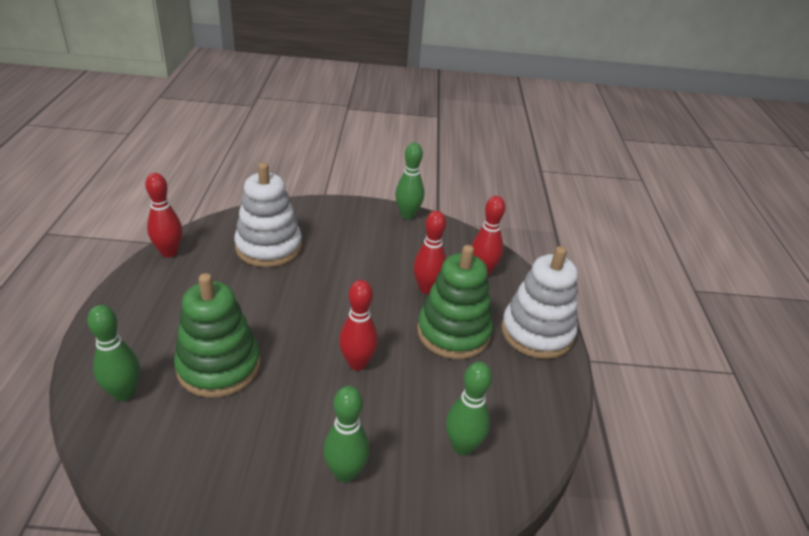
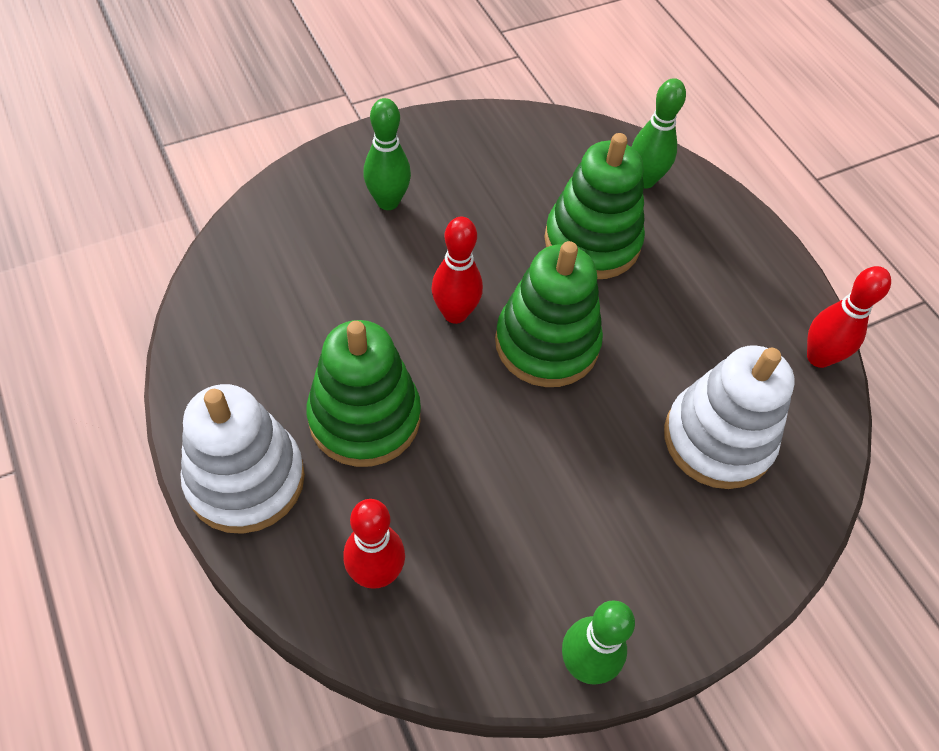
camera: 150 degrees right, 20 degrees up
(314, 322) = (546, 343): none -> green stacking toy
(427, 289) = (443, 482): red bowling pin -> none
(462, 446) = (287, 272): green bowling pin -> none

